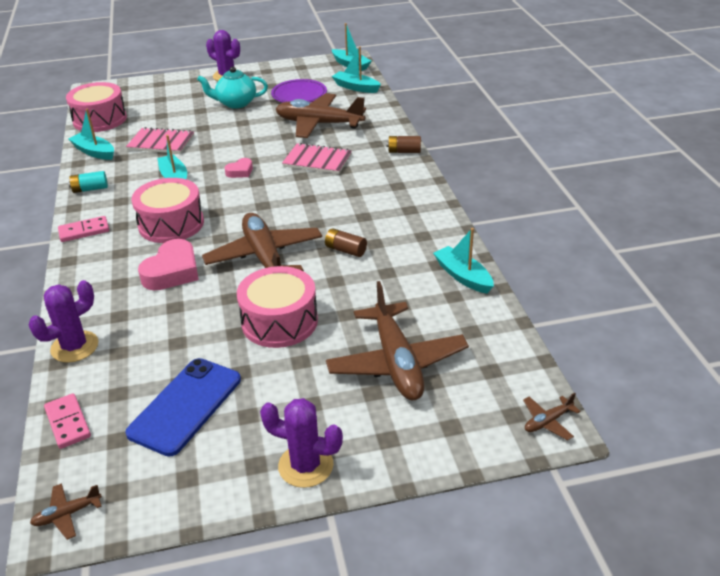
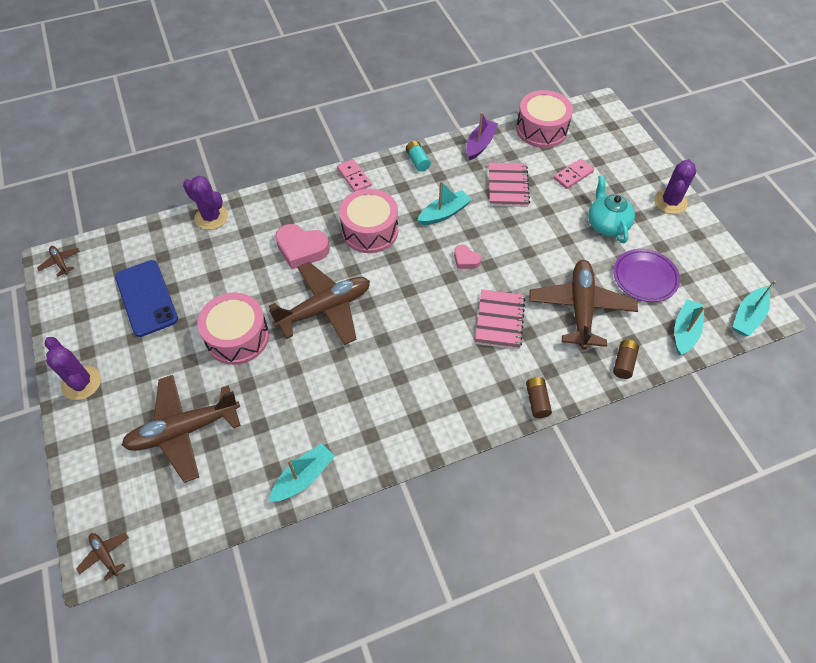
camera: 80 degrees right, 20 degrees up
(68, 423) = (136, 238): pink domino -> pink domino (573, 175)
(94, 152) = (480, 144): turquoise boat -> purple boat
(185, 406) = (146, 298): blue phone -> blue phone turned 45 degrees clockwise
(305, 466) = (81, 383): purple cactus -> purple cactus turned 45 degrees counterclockwise
(345, 250) = (340, 370): brown battery -> brown battery (623, 363)

